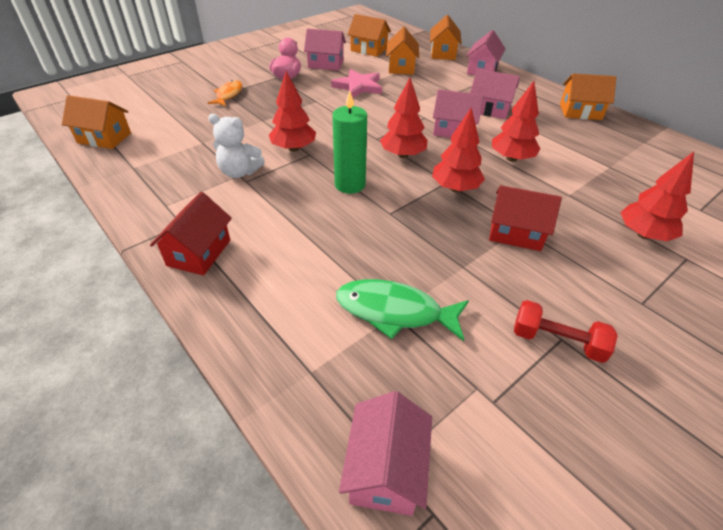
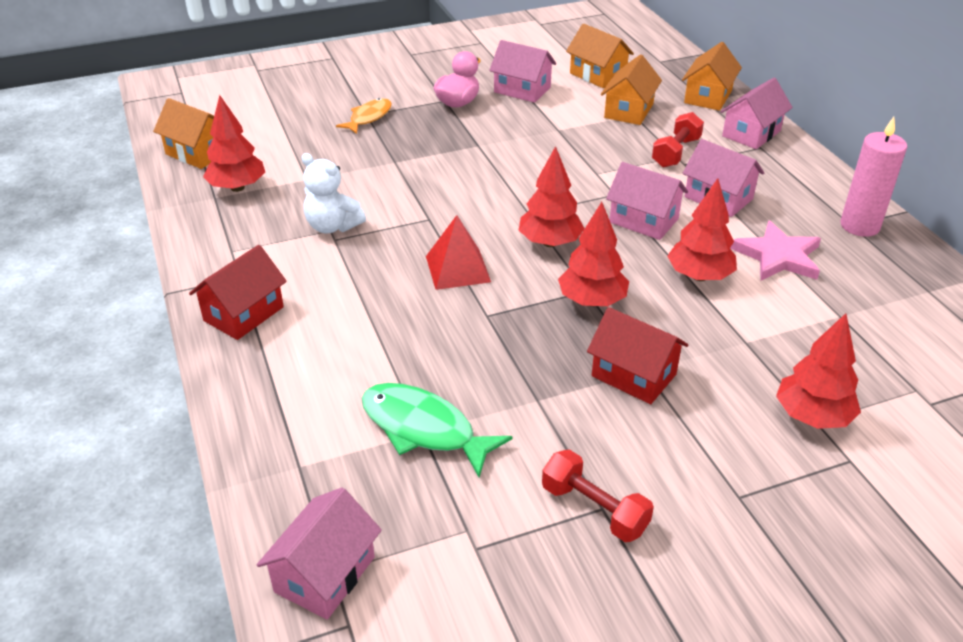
camera: 20 degrees right, 5 degrees down
(294, 148) = (413, 207): red tree -> red tree (237, 187)
(350, 185) = (457, 269): green candle -> red pyramid
(358, 86) = (548, 132): pink star -> pink star (778, 256)
(446, 87) = (676, 152): none -> red dumbbell
(580, 112) = (859, 226): orange house -> pink candle

